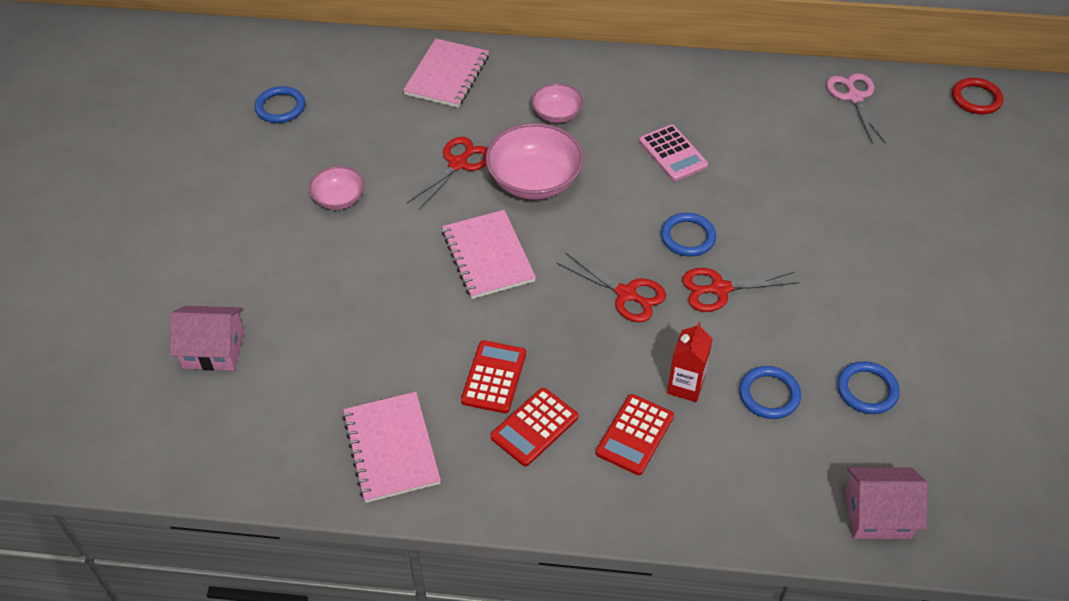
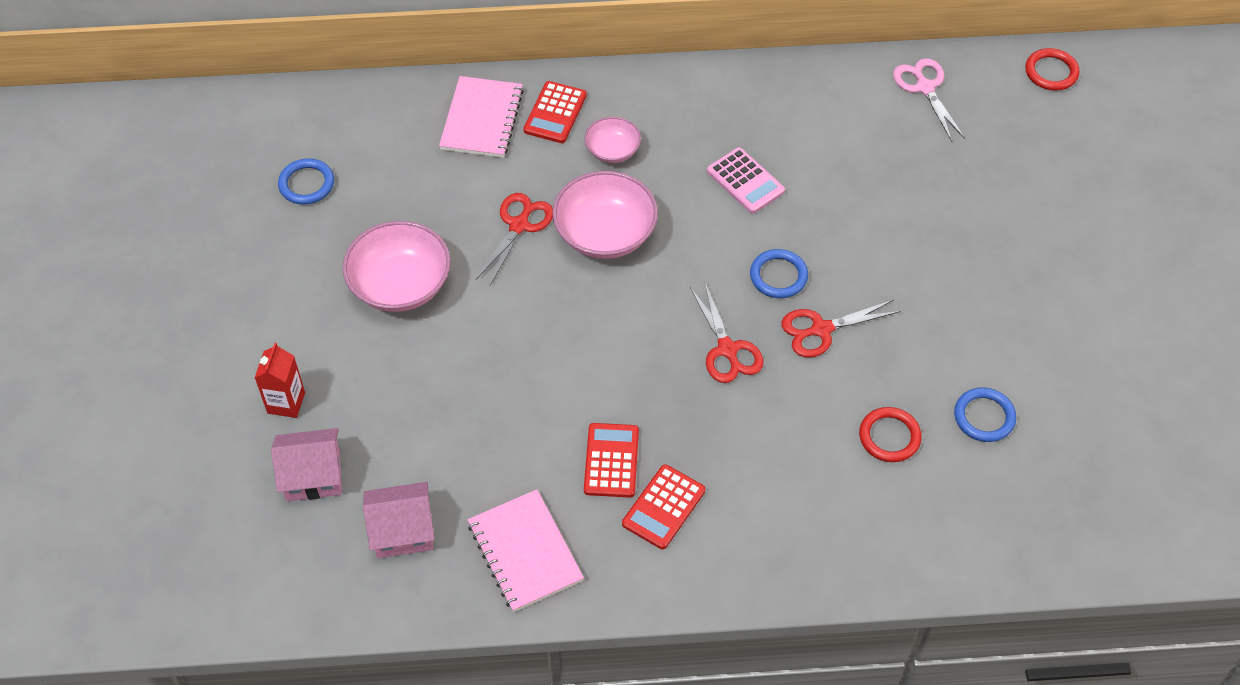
camera: 10 degrees left, 5 degrees up
(339, 199) = (400, 285): pink bowl -> pink bowl, size x1.78
(488, 256) = (575, 328): pink notebook -> none
(626, 294) = (727, 349): red scissors -> red scissors turned 45 degrees clockwise
(635, 435) = (765, 499): red calculator -> red calculator (555, 113)
(685, 386) = (805, 440): red carton -> red carton (286, 403)
(769, 395) = (889, 437): blue ring -> red ring
(877, 514) = (1012, 543): pink house -> pink house (402, 530)

